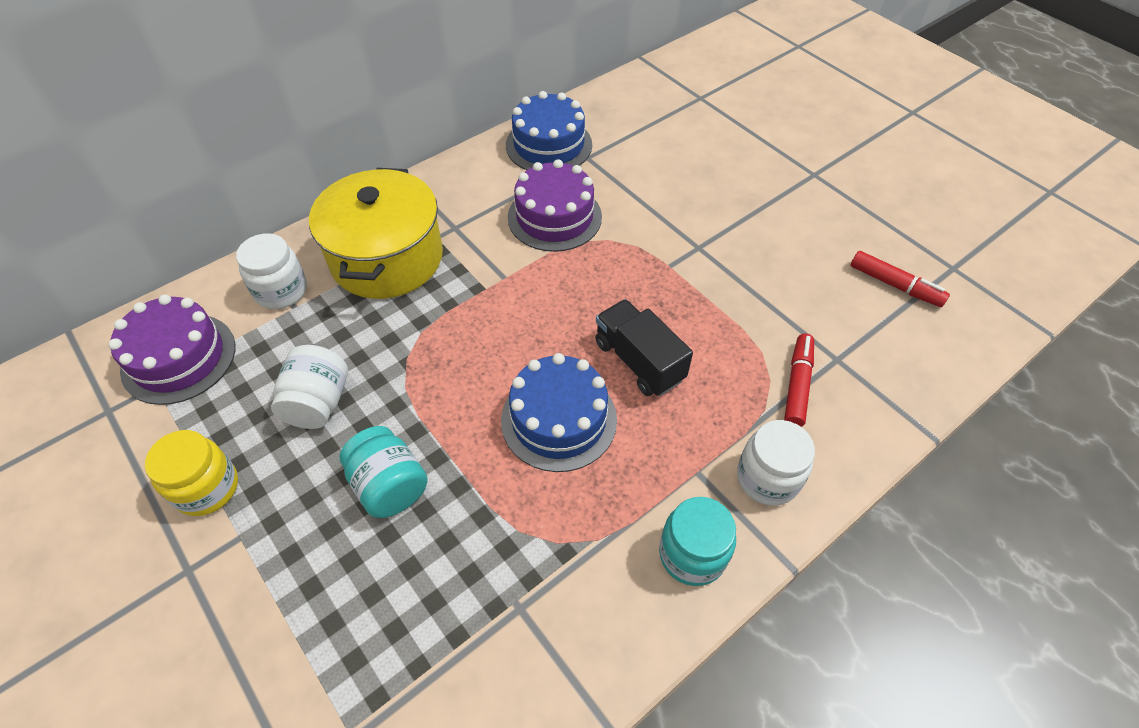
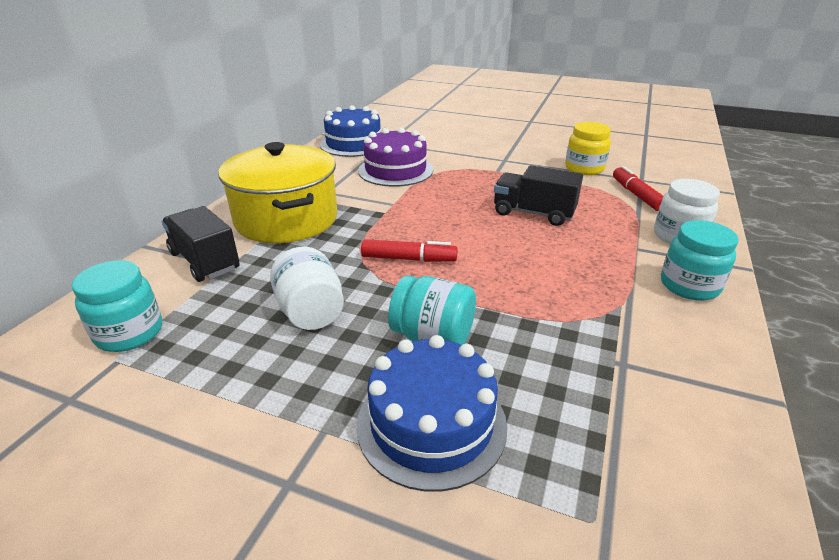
camera: 30 degrees left, 20 degrees down
(179, 358) = (129, 333): purple cake -> turquoise jar
(207, 488) = (250, 410): yellow jar -> yellow jar (584, 168)
(281, 291) = (205, 261): white jar -> black truck
(559, 419) = (517, 255): blue cake -> blue cake (431, 423)
(895, 285) = (628, 147): red marker -> red marker (409, 259)

